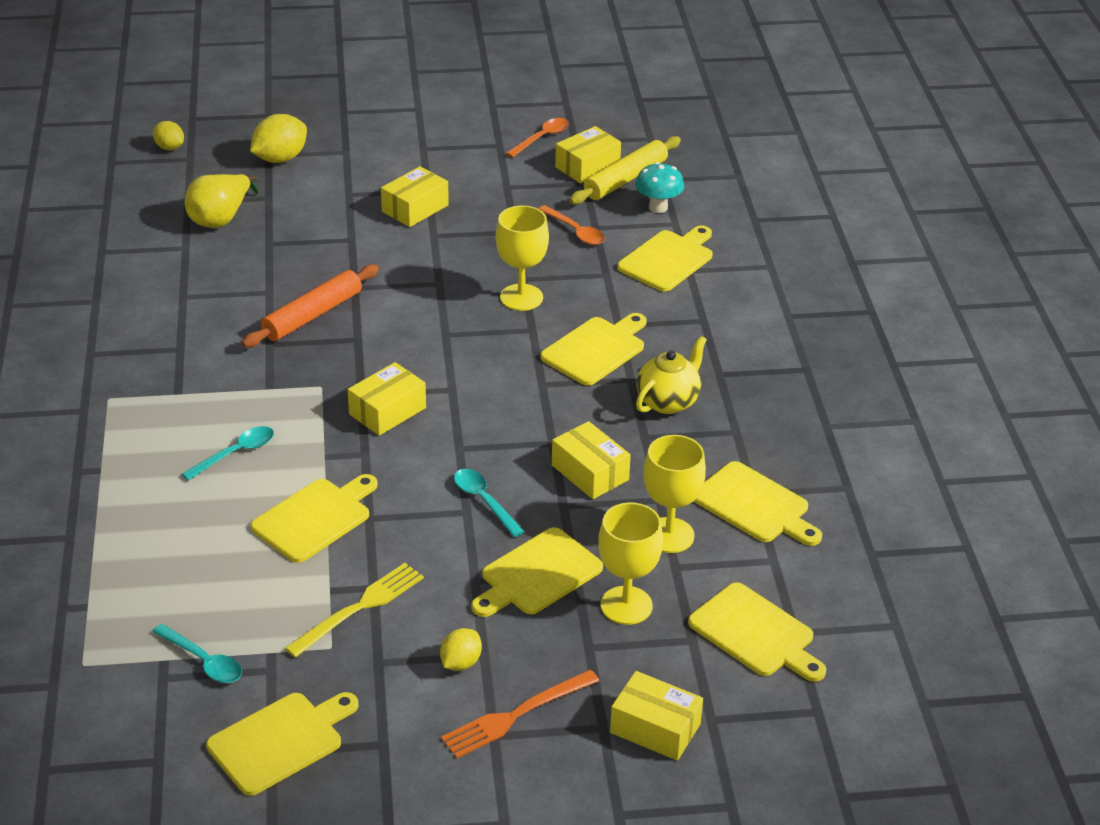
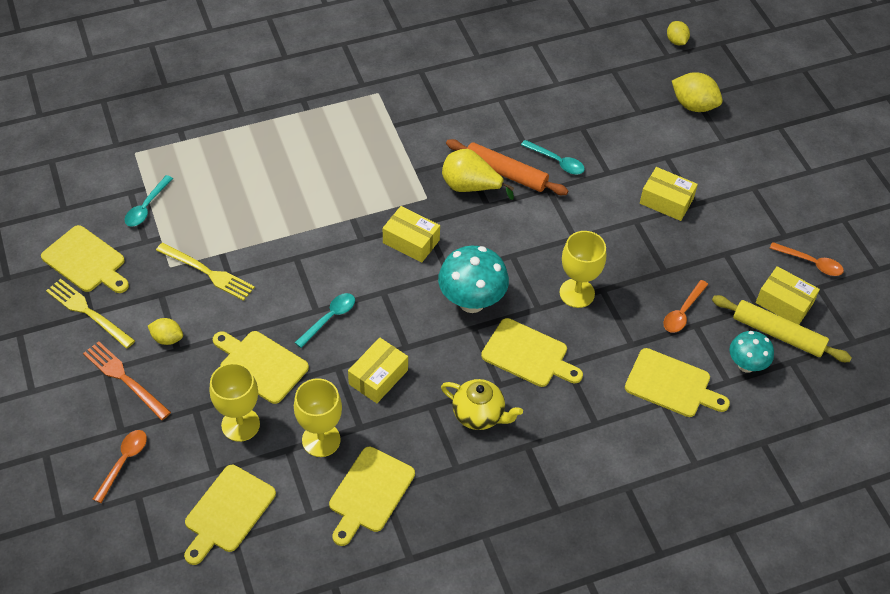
camera: 75 degrees right, 15 degrees up
(170, 147) = (676, 41): yellow lemon -> yellow lemon turned 45 degrees counterclockwise
(221, 219) = (600, 93): yellow pear -> yellow pear (470, 187)
(236, 453) = (342, 171): turquoise spoon -> turquoise spoon (557, 162)
(315, 518) = (288, 228): yellow cutting board -> none
(380, 746) = (88, 312): none -> yellow fork
(503, 378) = (471, 301): none -> turquoise mushroom
(655, 728) = (124, 462): yellow box -> orange spoon

